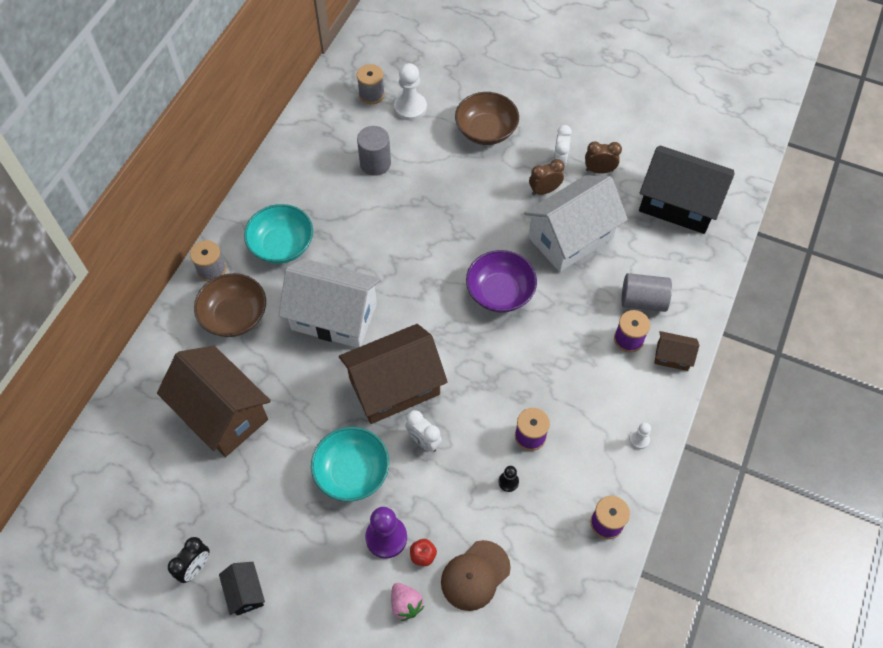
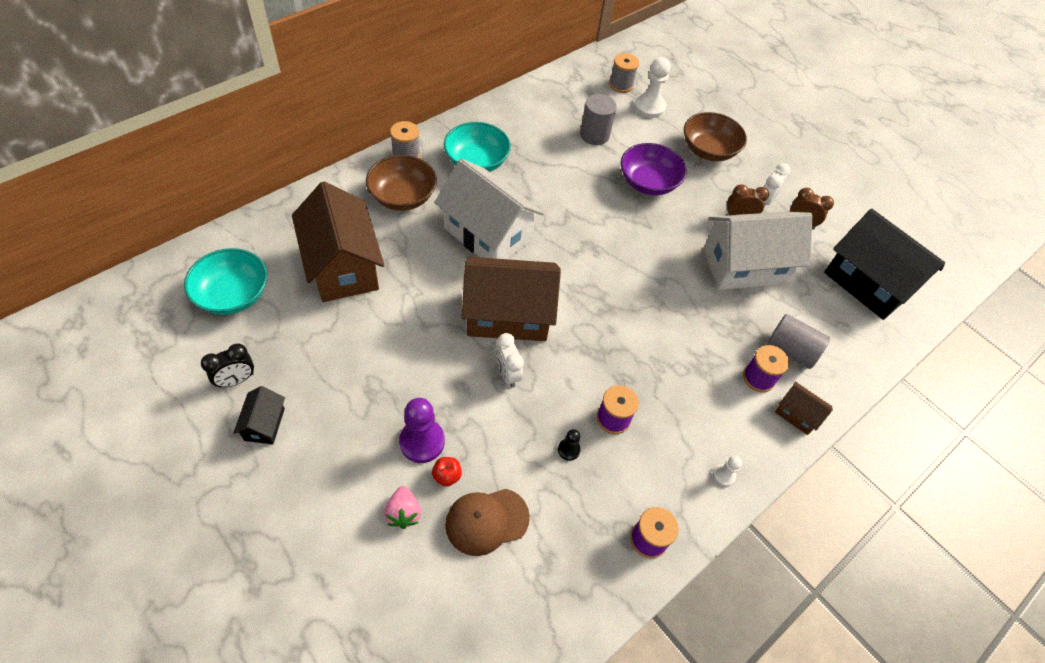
camera: 20 degrees right, 5 degrees down
(352, 472) = (425, 368): turquoise bowl -> turquoise bowl (233, 295)
(500, 292) = (651, 281): purple bowl -> purple bowl (648, 182)

